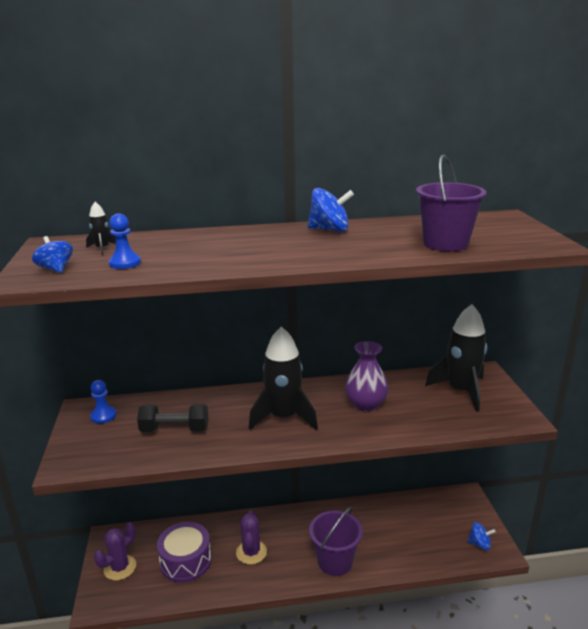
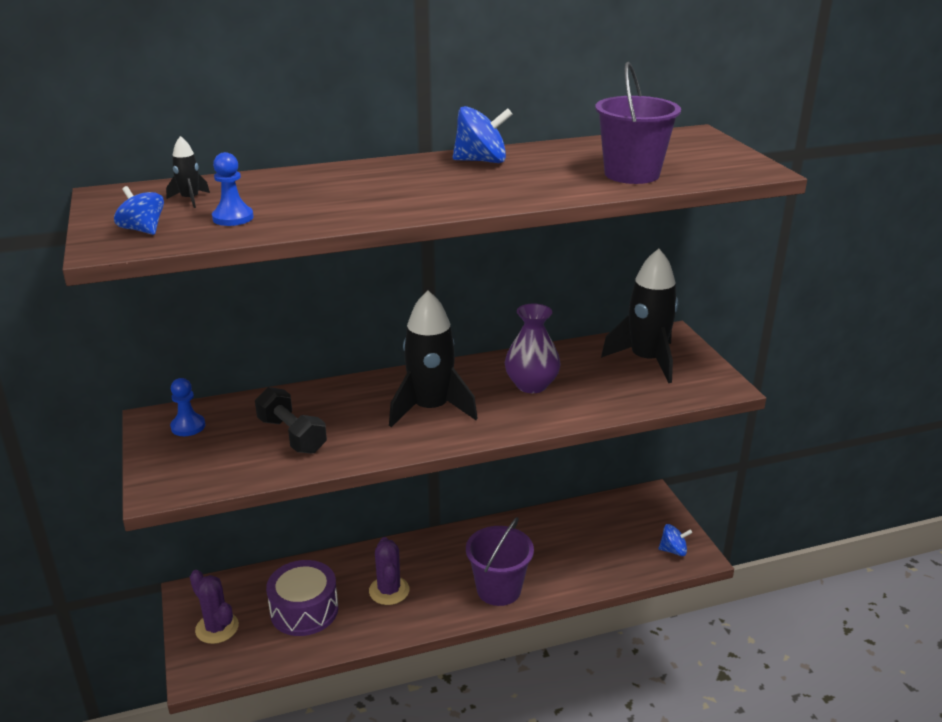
camera: 10 degrees left, 5 degrees up
(120, 567) = (217, 628): purple cactus -> purple cactus turned 75 degrees counterclockwise
(175, 430) = (292, 435): black dumbbell -> black dumbbell turned 60 degrees clockwise

